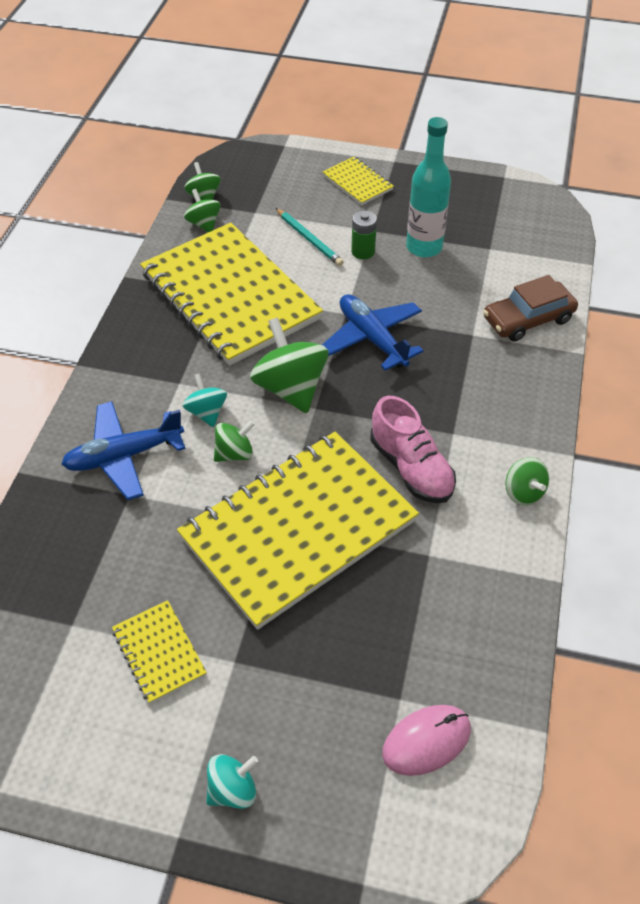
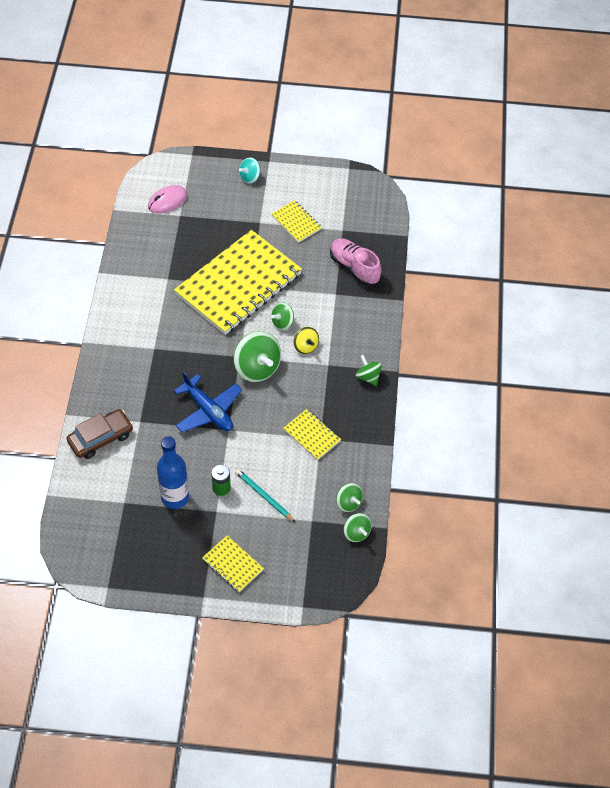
camera: 170 degrees right, 5 degrees up
(124, 456) = (346, 315): blue plane -> none
(206, 412) = (305, 346): turquoise spinning top -> yellow spinning top
(230, 296) = (312, 435): yellow notebook -> yellow notebook, size x0.42
(411, 468) = (179, 324): pink shoe -> pink shoe (354, 268)
(424, 247) = (175, 497): turquoise bottle -> blue bottle
(523, 492) = (114, 316): green spinning top -> green spinning top (368, 377)

